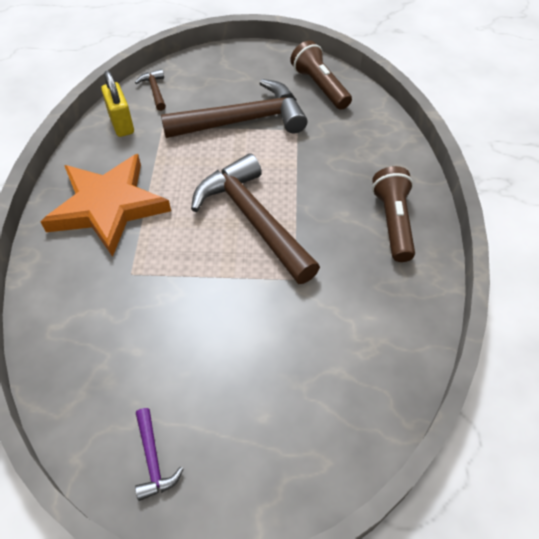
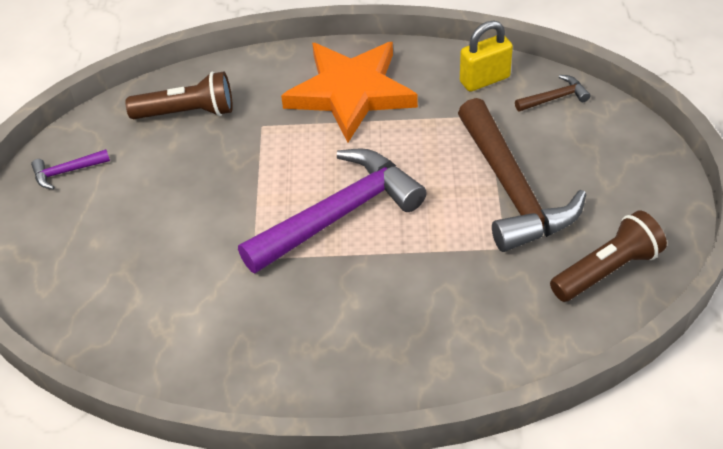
camera: 90 degrees right, 5 degrees down
(252, 219) = (339, 214): brown hammer -> purple hammer
(393, 222) = (341, 355): brown flashlight -> brown flashlight (187, 112)

